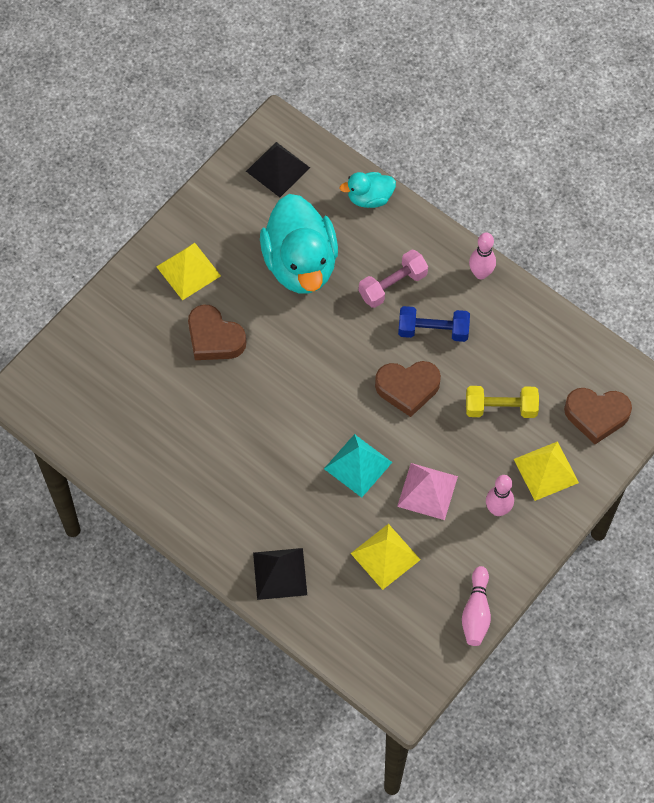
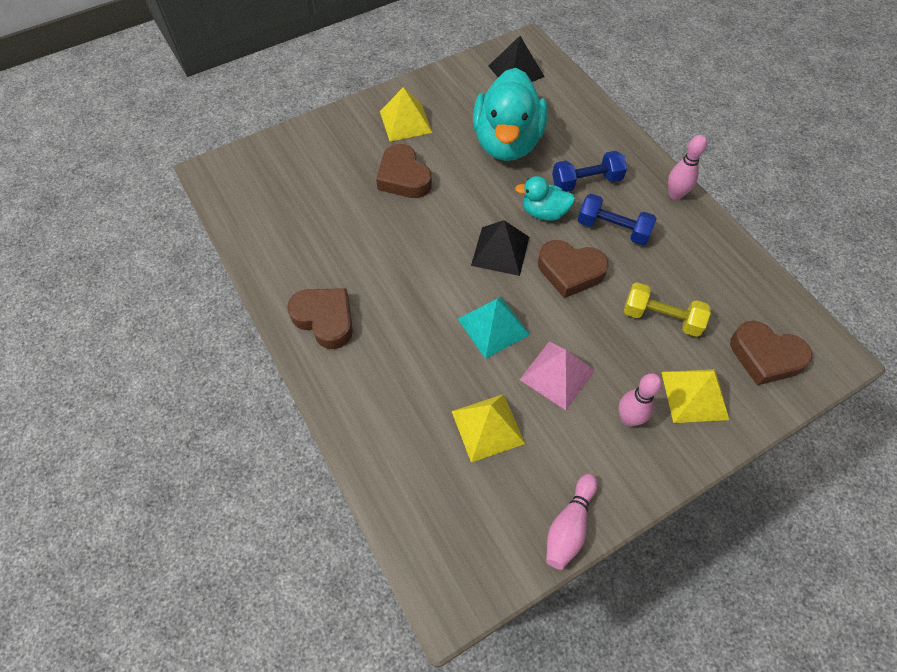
camera: 20 degrees right, 5 degrees down
(206, 509) = (325, 319): none -> brown heart
(280, 573) = (369, 407): black pyramid -> black pyramid (500, 251)
(369, 198) = (589, 111): turquoise duck -> turquoise duck (544, 212)
(392, 285) = (586, 181): pink dumbbell -> blue dumbbell

